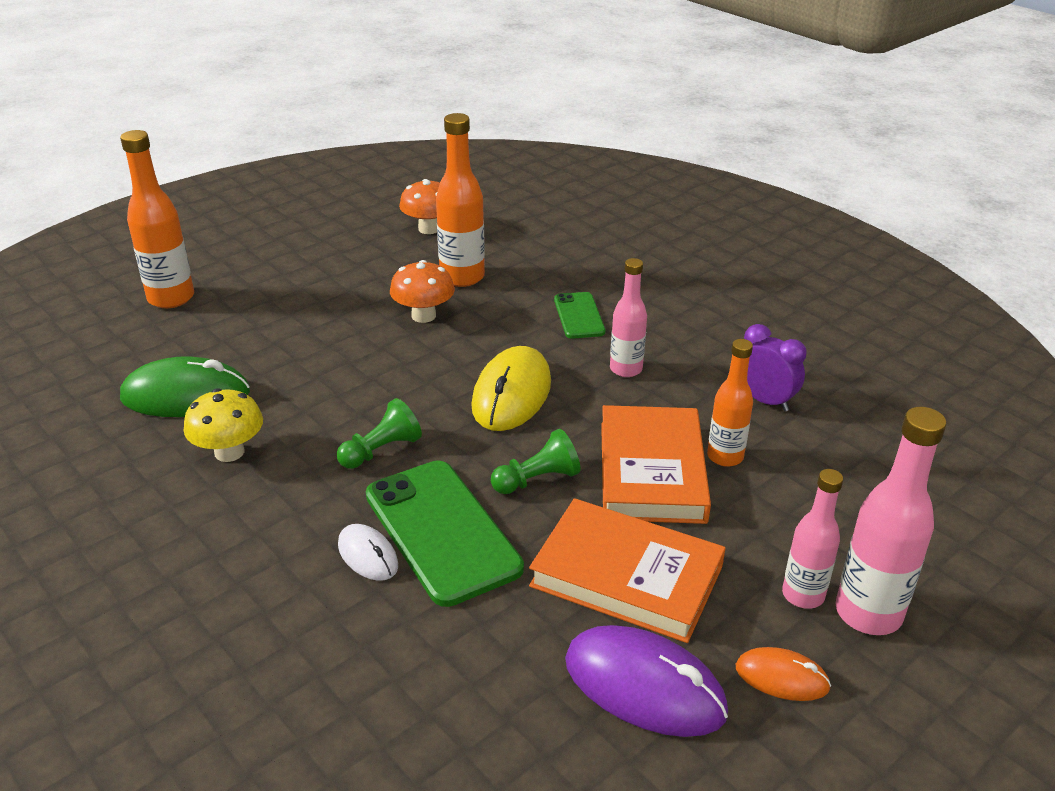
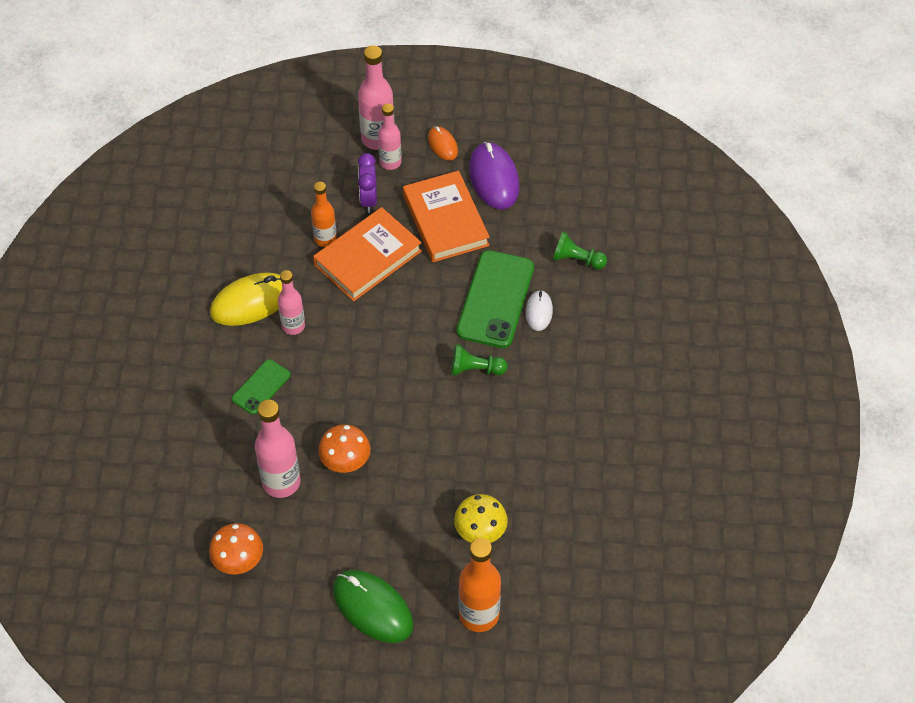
camera: 135 degrees left, 20 degrees up
(186, 395) = (539, 496): green mouse -> green mouse (373, 608)
(229, 452) = (549, 428): yellow mushroom -> yellow mushroom (480, 531)
(462, 277) = (281, 482): orange bottle -> pink bottle
(511, 394) = (371, 356): yellow mouse -> yellow mouse (251, 302)
(537, 480) = (423, 294): green pawn -> green pawn (576, 259)
(765, 401) = (258, 252): purple clock -> purple clock (368, 200)

